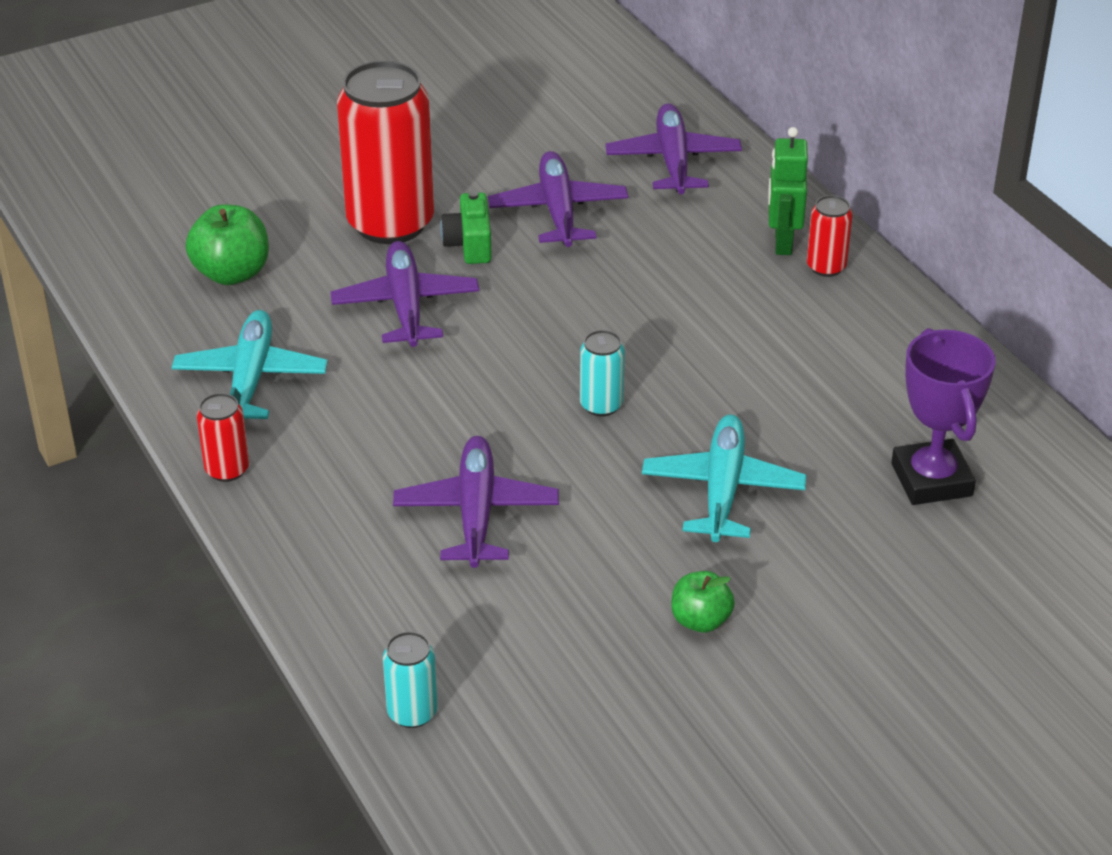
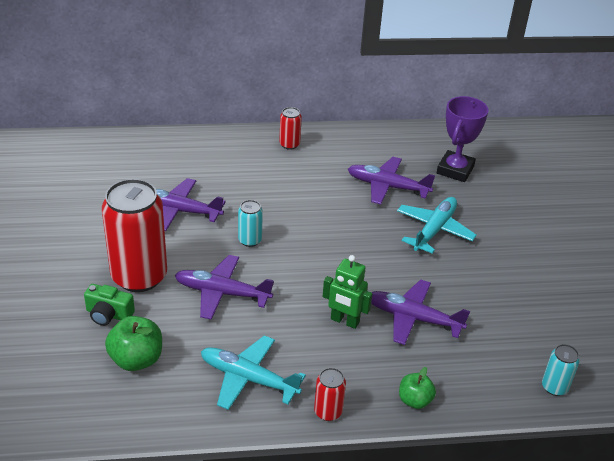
camera: 70 degrees left, 0 degrees up
(469, 244) = (183, 251): green camera -> green camera (108, 314)
(601, 405) = (351, 248): turquoise can -> turquoise can (250, 240)
(673, 161) = (167, 159): purple plane -> purple plane (388, 186)
(700, 621) = (521, 267): green apple -> green apple (414, 400)
(723, 490) = (434, 230): turquoise plane -> turquoise plane turned 90 degrees clockwise
(782, 242) = (261, 150): green robot -> green robot (344, 321)
(931, 480) = (455, 170): purple trophy -> purple trophy turned 75 degrees counterclockwise

